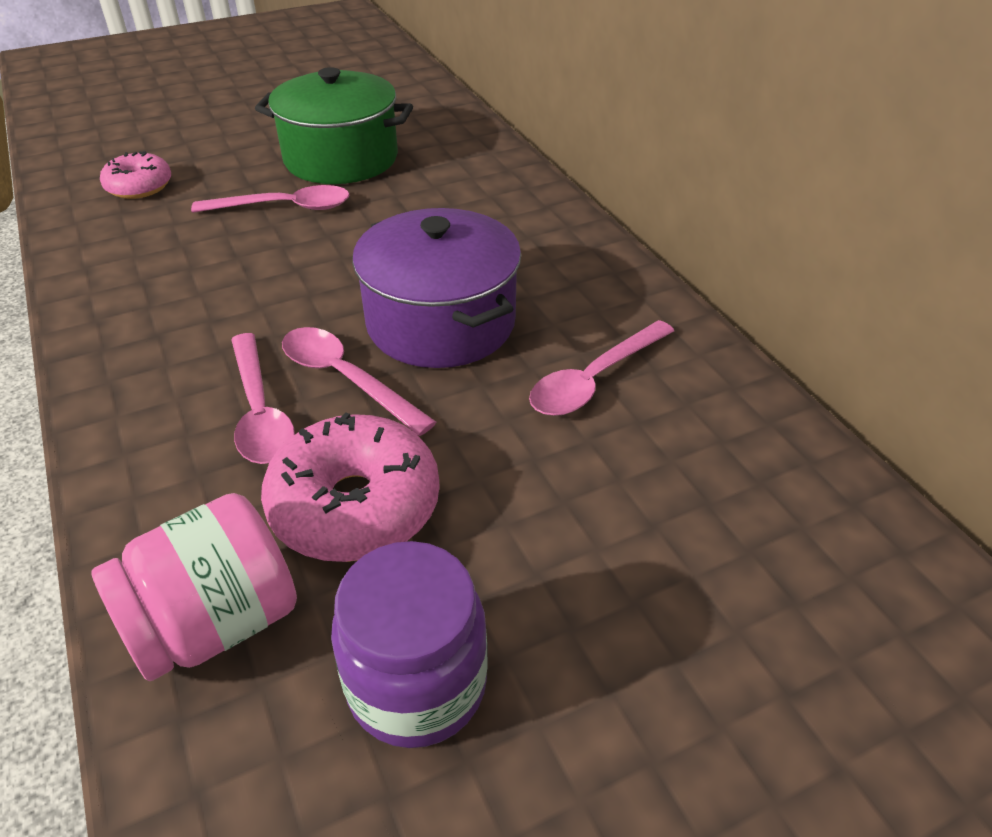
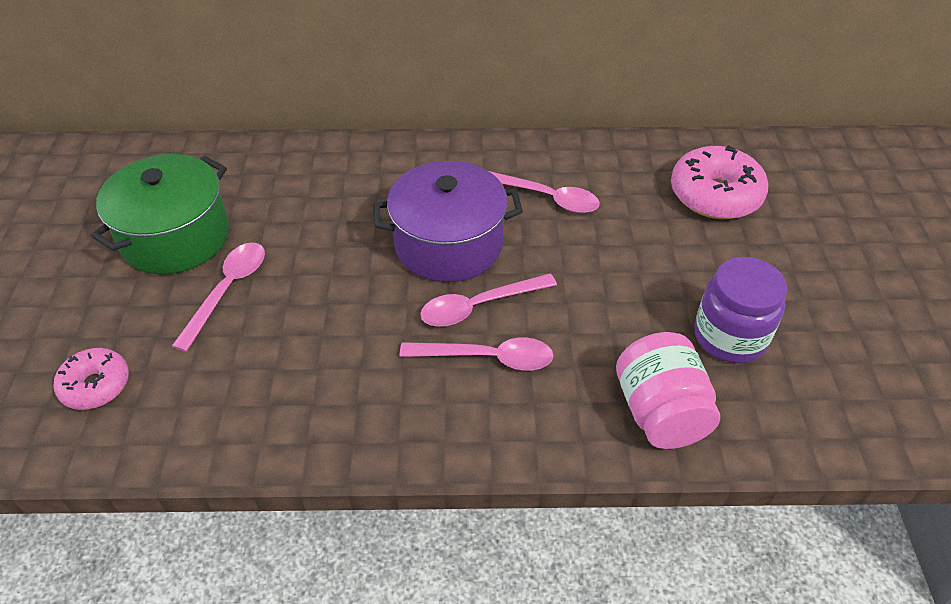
camera: 65 degrees left, 5 degrees up
(355, 505) = (598, 330): pink donut -> pink donut (715, 195)
(594, 380) = (546, 197): pink spoon -> pink spoon turned 45 degrees counterclockwise

